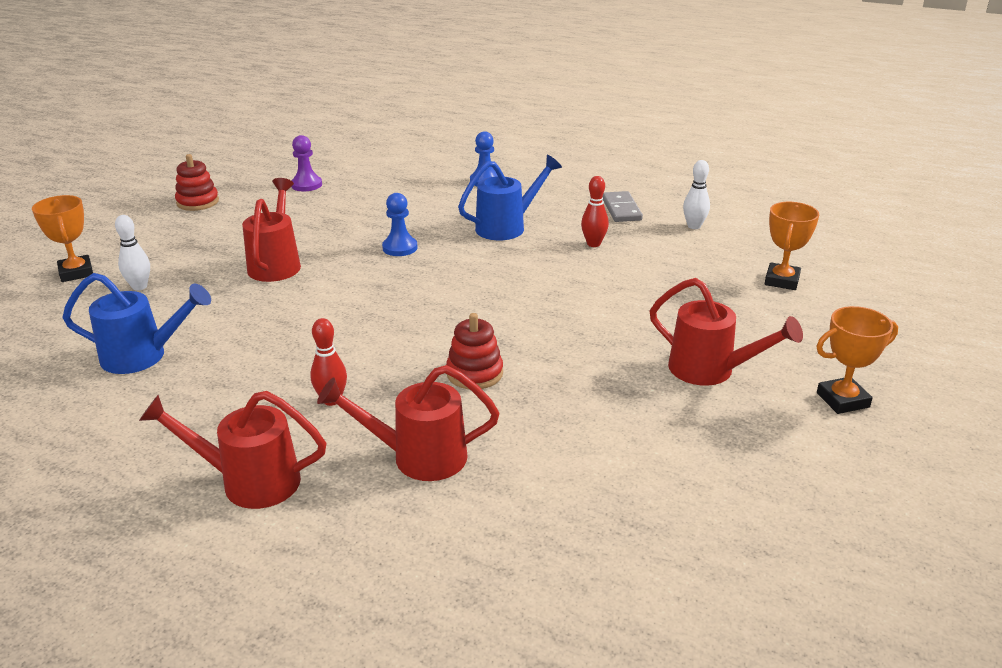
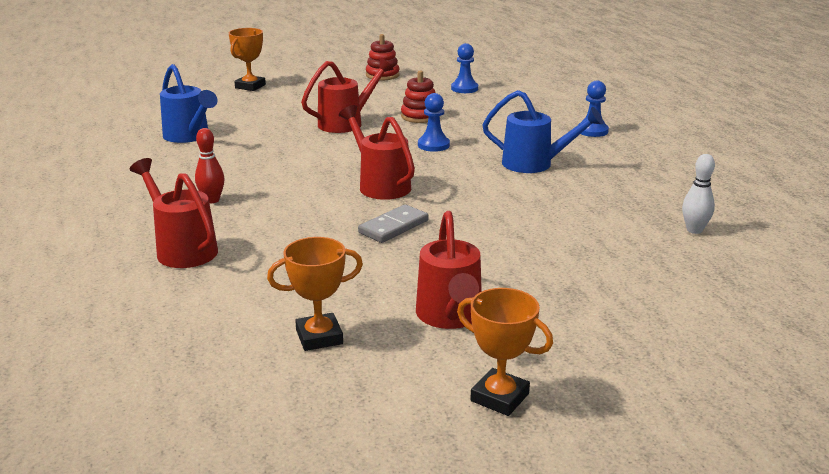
camera: 50 degrees right, 5 degrees down
(139, 286) = (260, 105): white bowling pin -> none
(249, 482) = (100, 213): red watering can -> red watering can (380, 185)
(306, 185) = (464, 89): purple pawn -> blue pawn
(474, 373) = (307, 229): red stacking toy -> red stacking toy (420, 116)
(593, 244) = (573, 202): red bowling pin -> none
(621, 209) = (658, 192): grey domino -> grey domino (393, 227)
(782, 281) = (673, 302): orange trophy -> orange trophy (319, 337)

